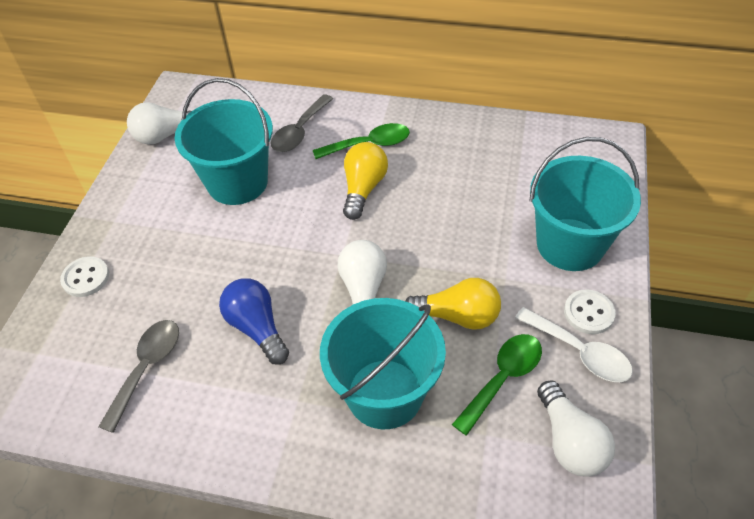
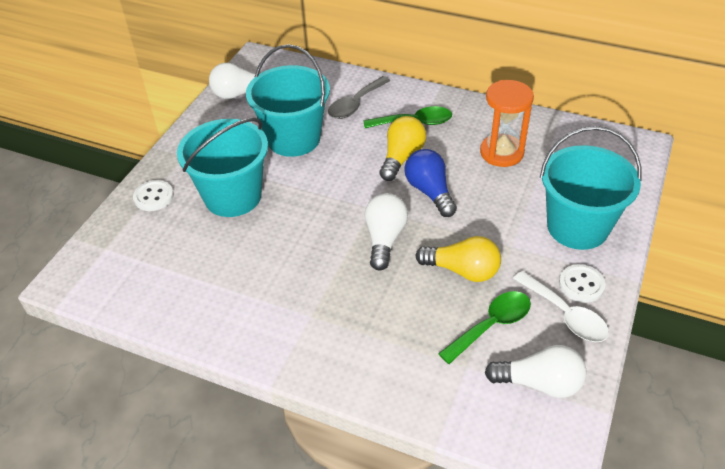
camera: 10 degrees right, 5 degrees down
(147, 368) = (191, 273): grey spoon -> none
(257, 328) = (288, 255): blue light bulb -> blue light bulb (430, 192)
(384, 393) = (385, 321): turquoise bucket -> turquoise bucket (233, 196)
(471, 168) = (501, 152): none -> orange hourglass
(569, 441) = (539, 383): white light bulb -> white light bulb turned 75 degrees counterclockwise

